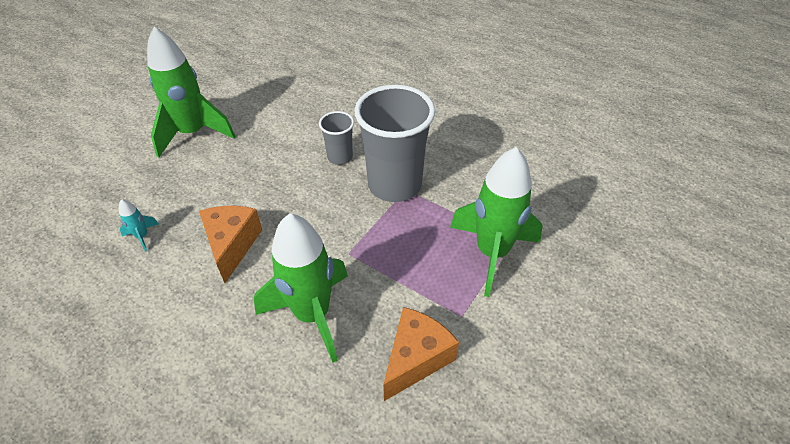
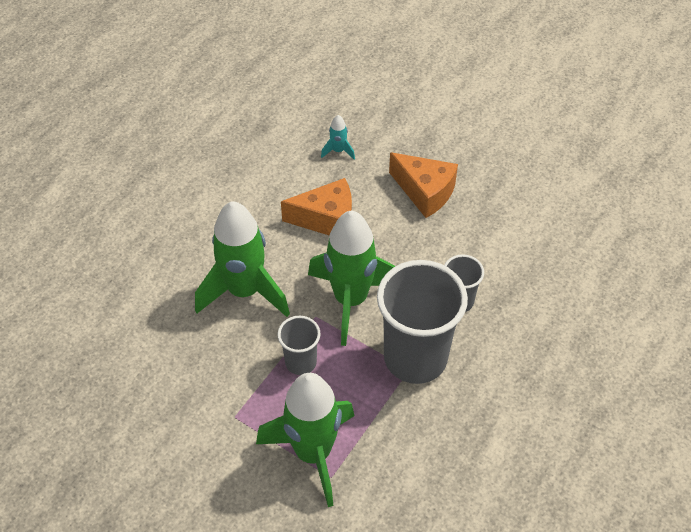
camera: 90 degrees right, 5 degrees up
(193, 133) = (487, 160): green rocket -> green rocket (350, 300)
(399, 263) = (301, 362): none -> grey cup
(416, 358) = (192, 375): orange cheese -> orange cheese (425, 192)

